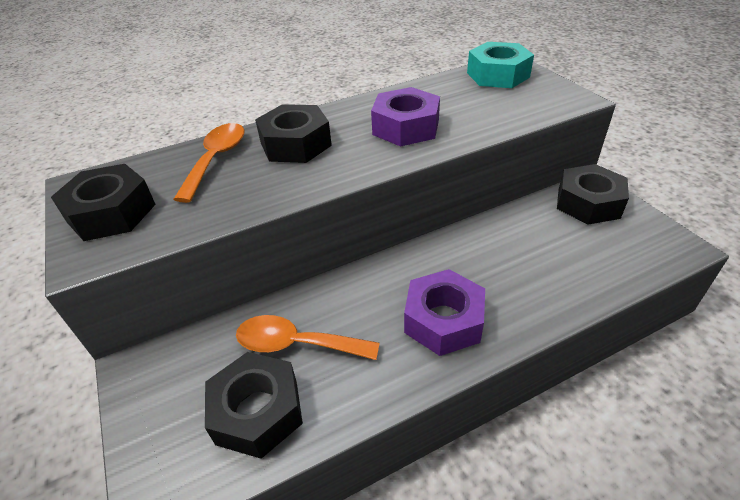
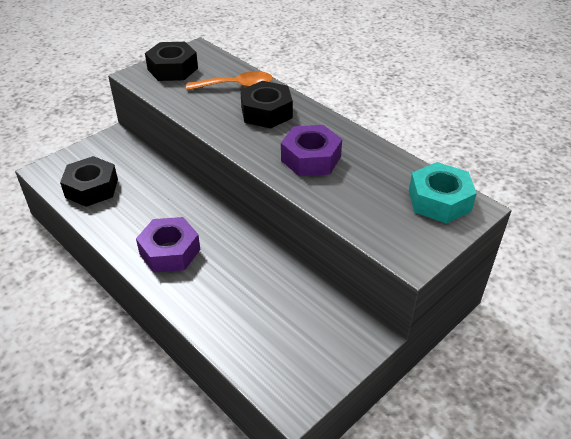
camera: 70 degrees right, 0 degrees up
(296, 344) = (139, 190): orange spoon -> none
(588, 203) = (339, 332): black nut -> none

